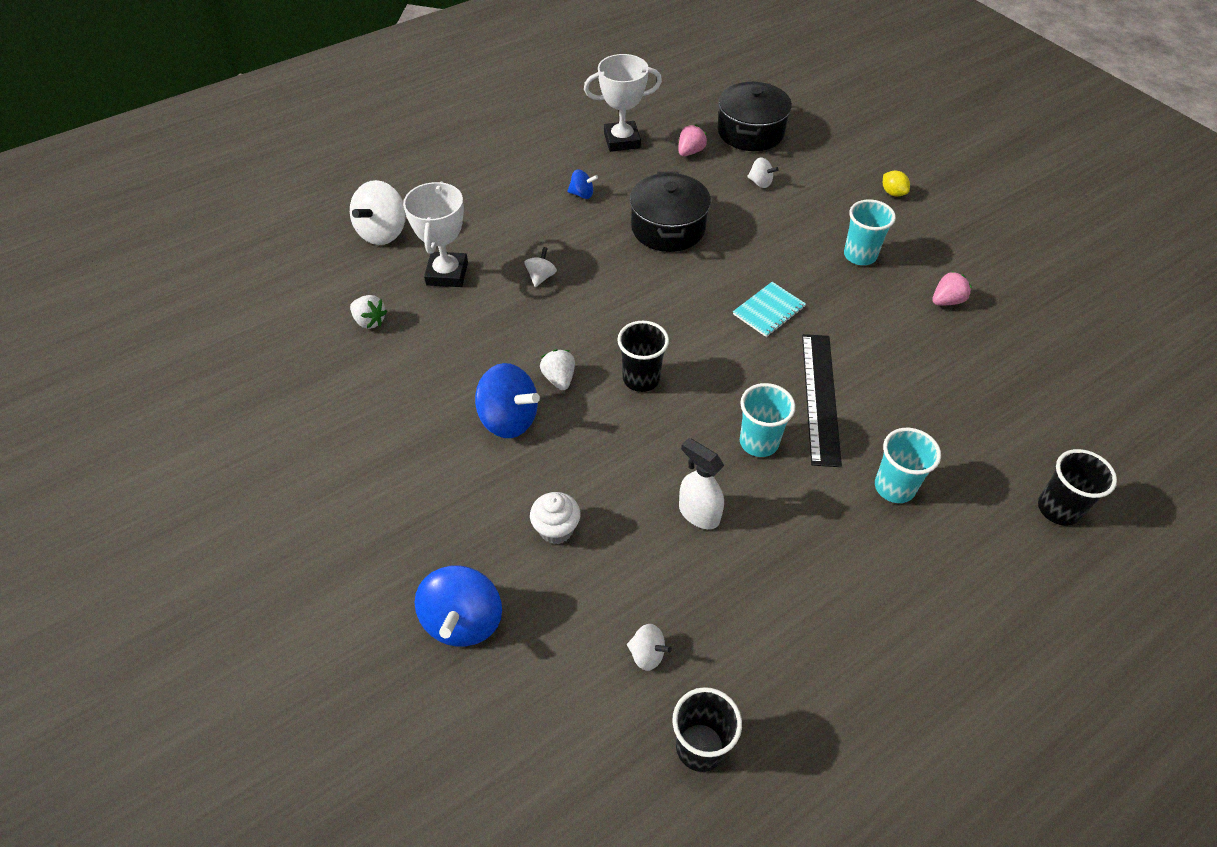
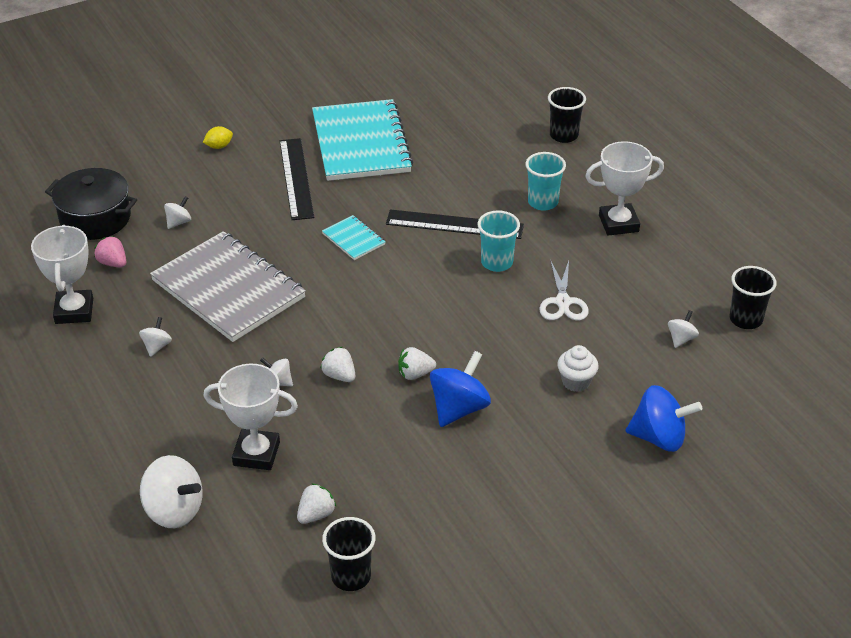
camera: 85 degrees left, 10 degrees down
(552, 320) = (339, 375): none -> white strawberry
(582, 194) = (157, 346): blue spinning top -> white spinning top
(641, 379) = (422, 322): black cup -> black cup (351, 576)
(668, 228) = (228, 289): black pot -> grey notebook
(698, 513) = (563, 302): white spray bottle -> white scissors
(860, 255) = (296, 178): turquoise cup -> black ruler
(876, 579) = (618, 223): none -> white trophy
(947, 301) = (360, 143): pink strawberry -> turquoise notebook

